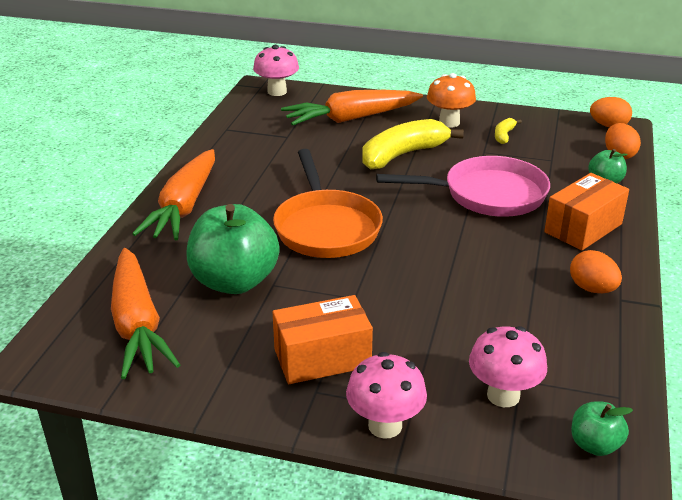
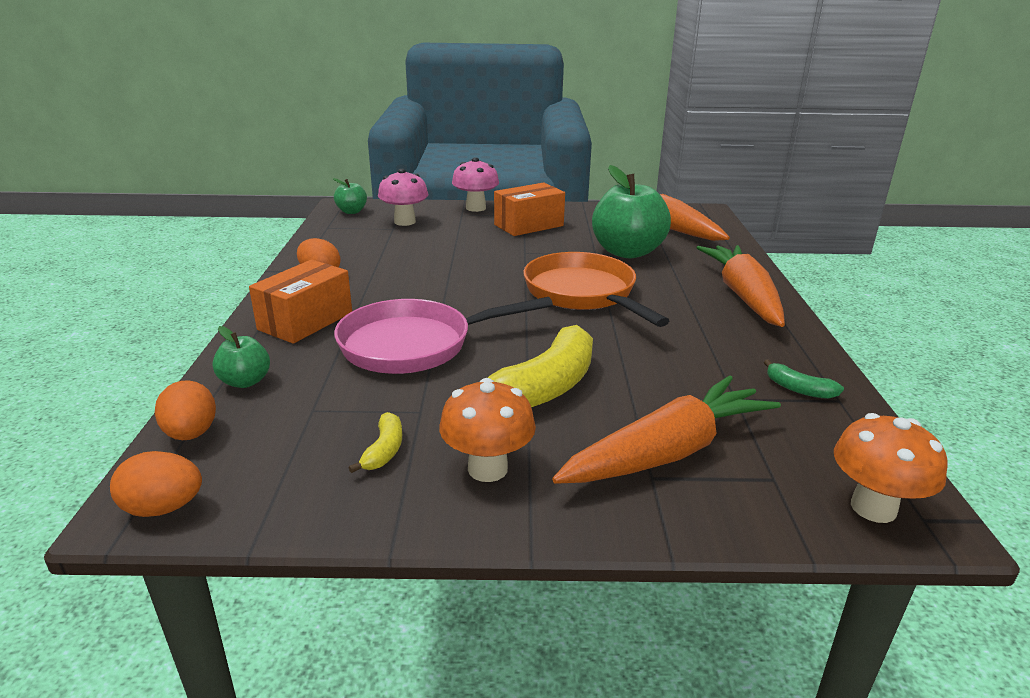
camera: 165 degrees right, 5 degrees down
(242, 136) = (798, 389): none -> green banana
(277, 92) = (873, 508): pink mushroom -> orange mushroom

